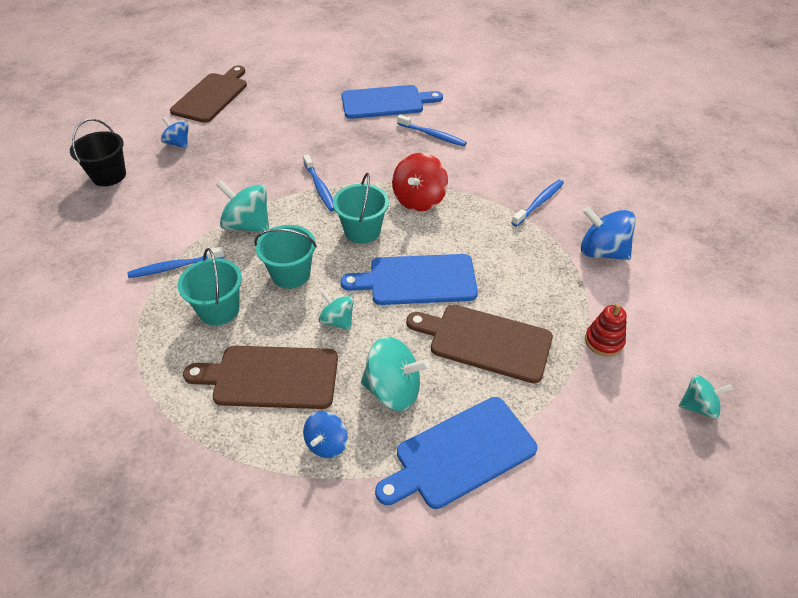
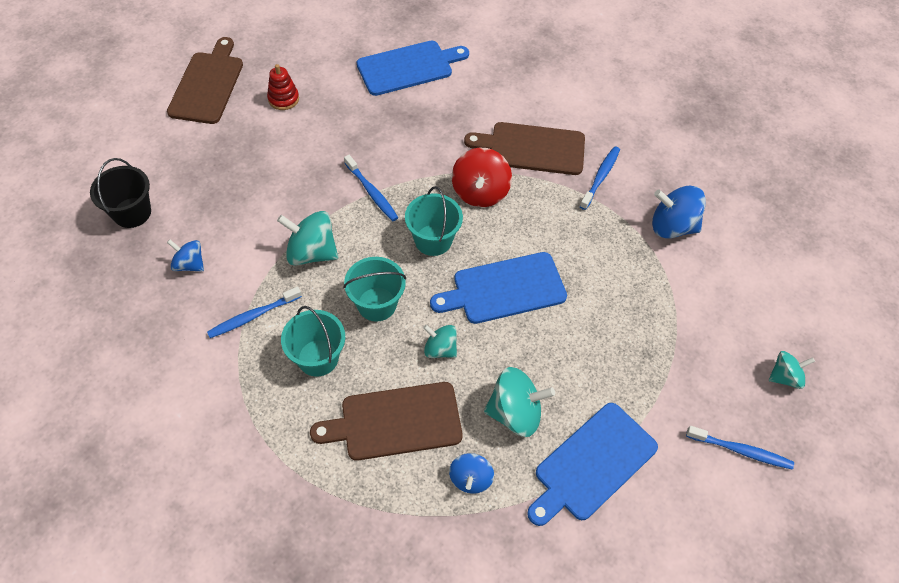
camera: 15 degrees left, 10 degrees up
(178, 143) = (194, 157): blue spinning top -> blue spinning top (189, 264)
(432, 135) = (471, 106): blue toothbrush -> blue toothbrush (741, 450)
(485, 341) = (586, 346): brown cutting board -> brown cutting board (532, 148)
(604, 341) = (692, 325): red stacking toy -> red stacking toy (283, 99)

